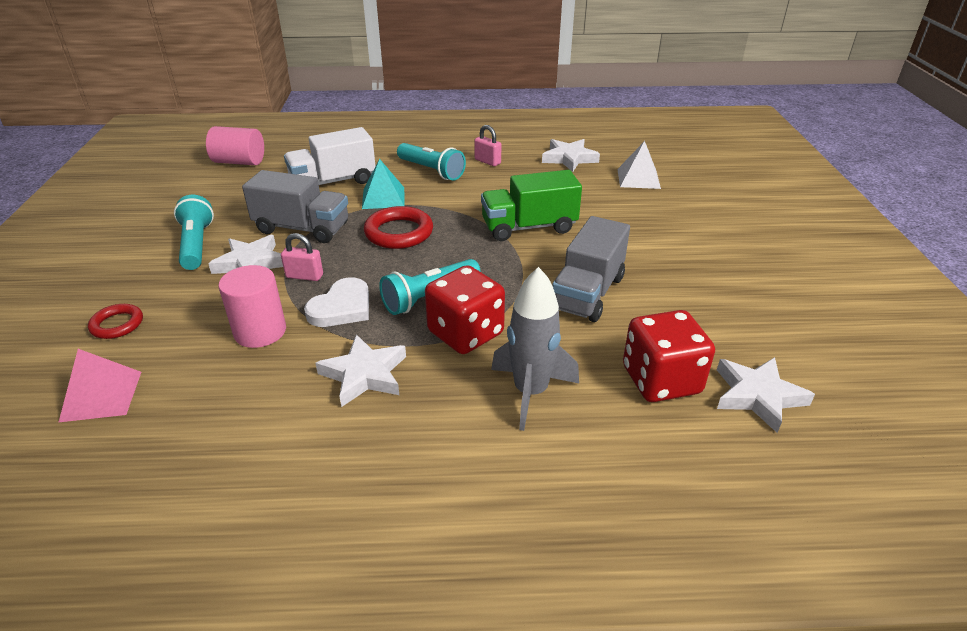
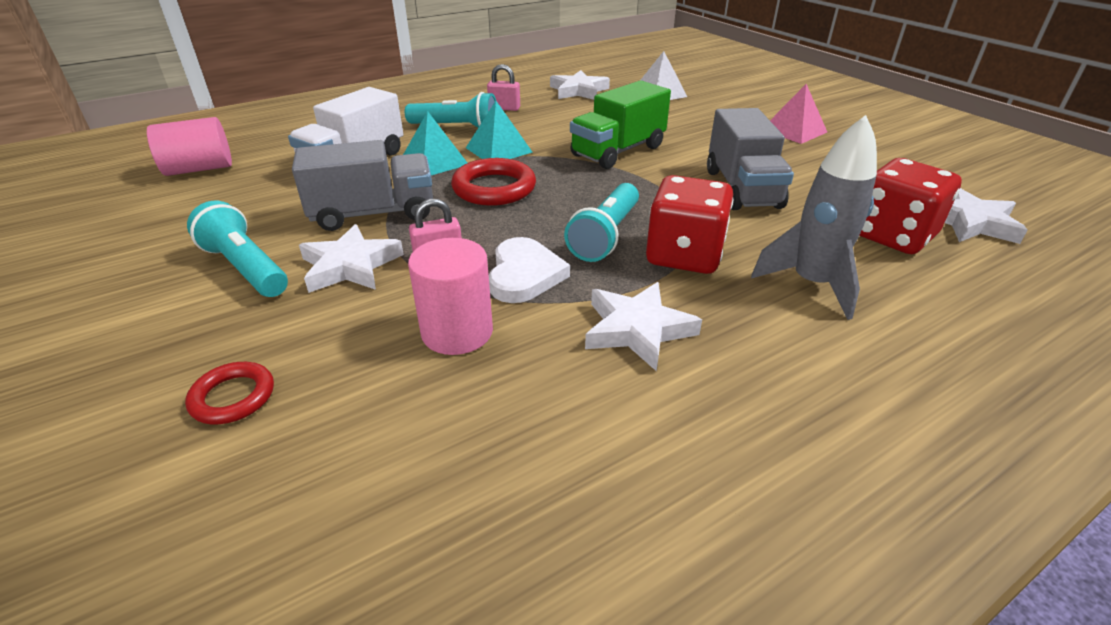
camera: 30 degrees left, 0 degrees up
(101, 396) = (319, 495): pink pyramid -> pink pyramid (794, 131)
(439, 200) = (498, 150): none -> turquoise pyramid

